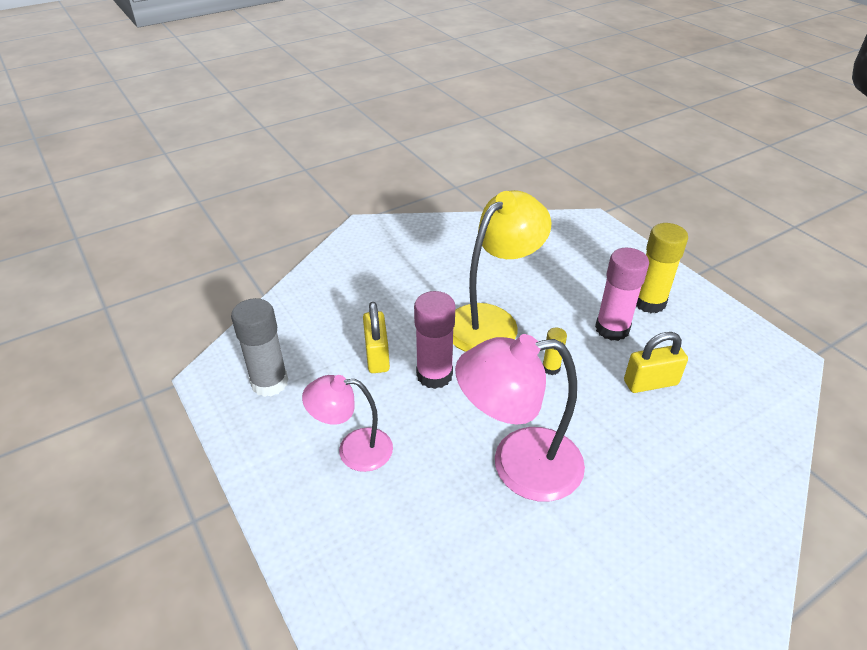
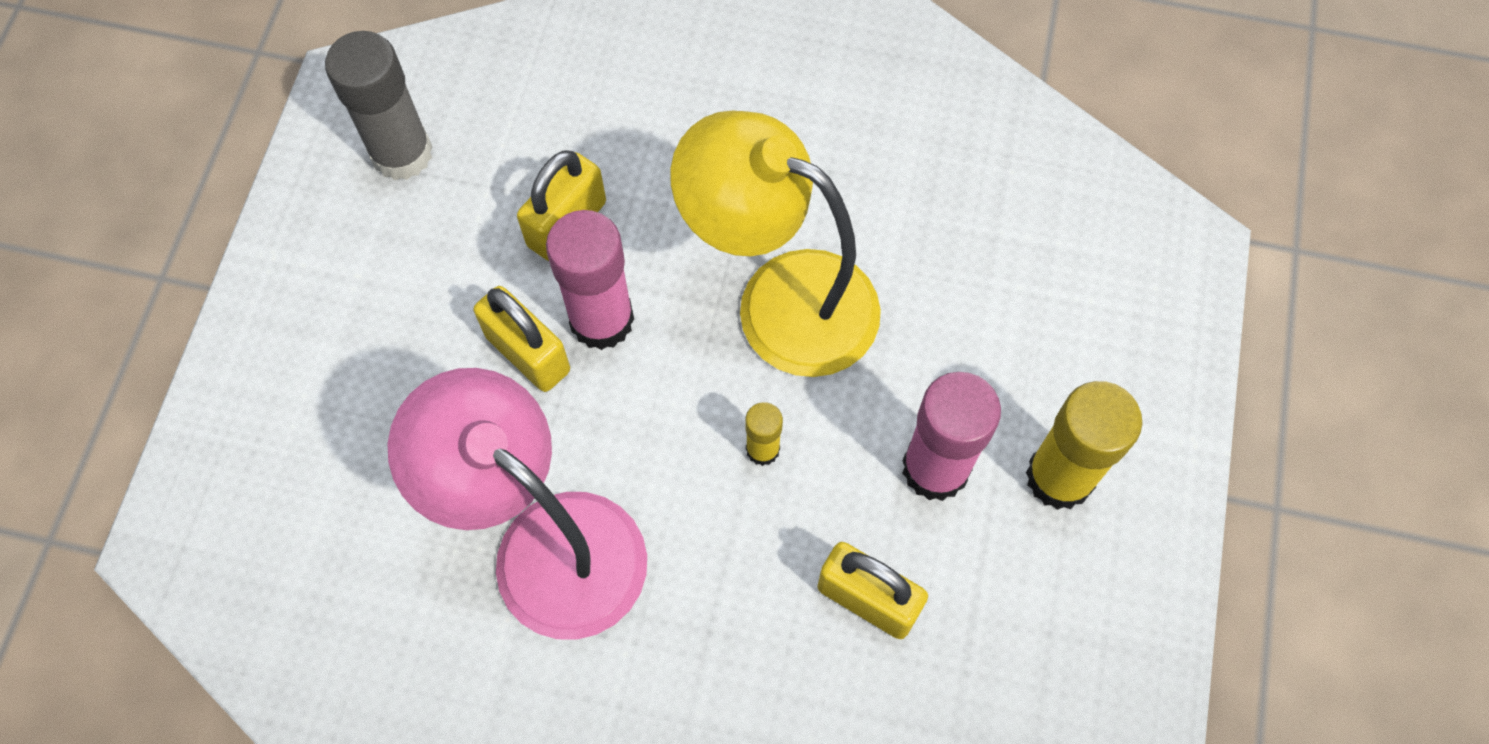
camera: 45 degrees right, 25 degrees up
(353, 450) = (393, 341): pink lamp -> none
(420, 408) = (528, 353): none -> yellow padlock
(491, 320) = (781, 299): yellow lamp -> yellow lamp turned 150 degrees counterclockwise

